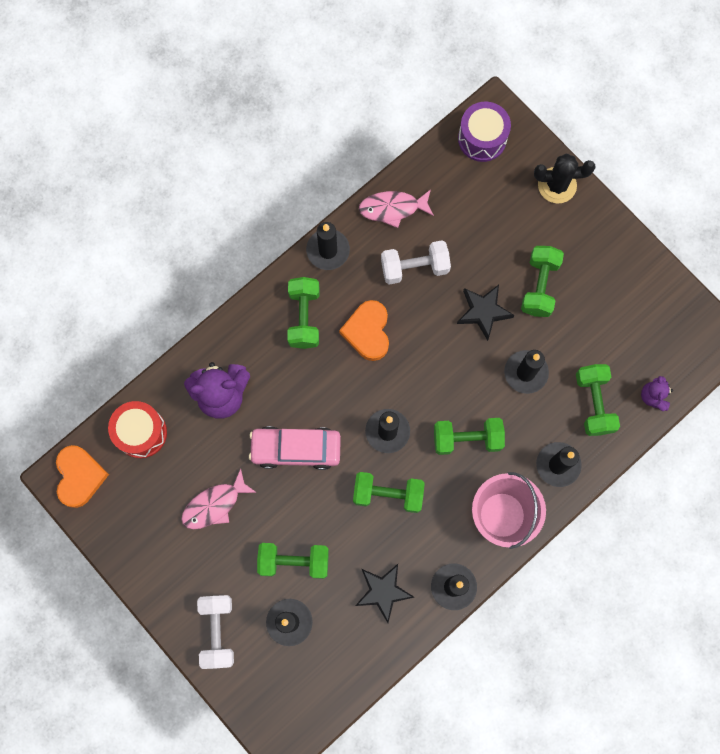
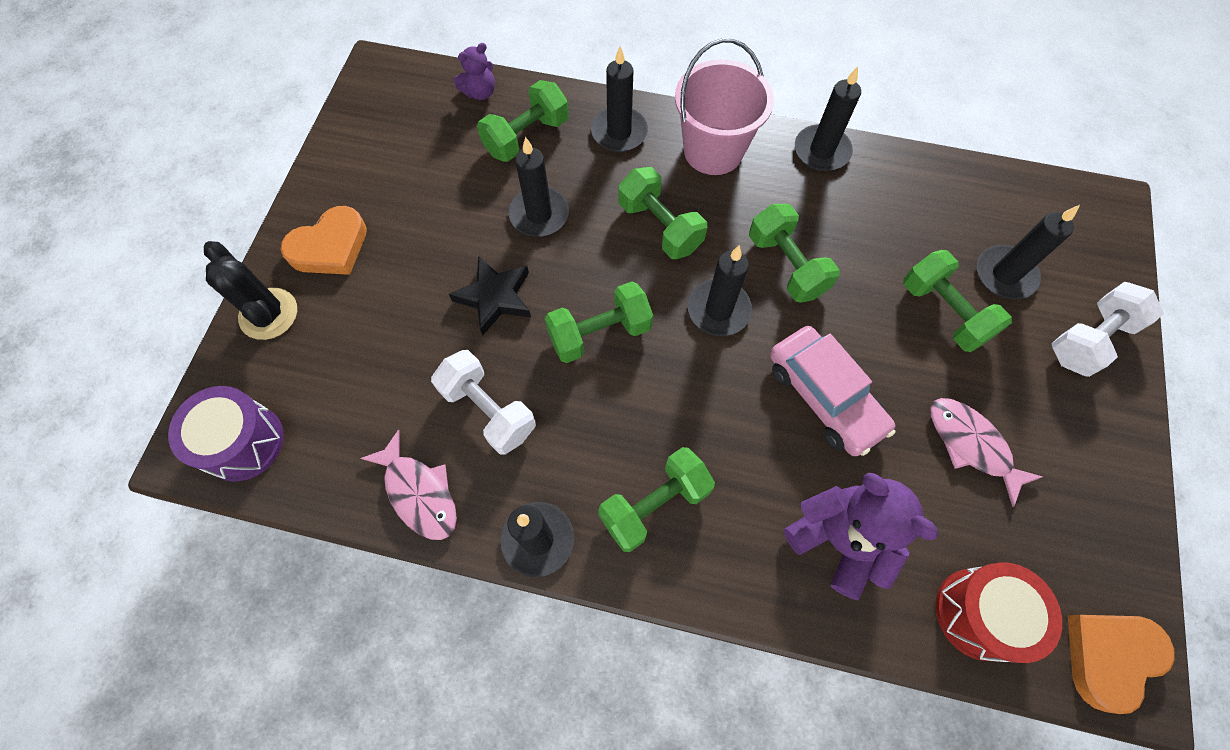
camera: 125 degrees left, 10 degrees down
(214, 505) = (971, 445): pink fish -> pink fish turned 150 degrees counterclockwise
(367, 332) = (615, 411): orange heart -> orange heart (330, 247)
(383, 592) = (887, 207): black star -> none
(539, 286) = (421, 259): green dumbbell -> green dumbbell (599, 333)

